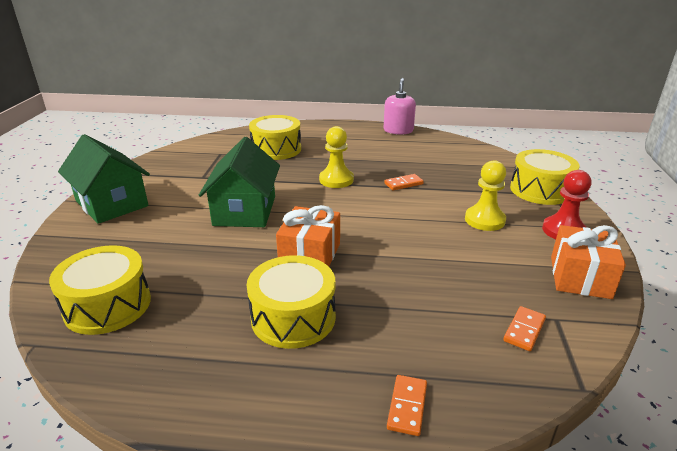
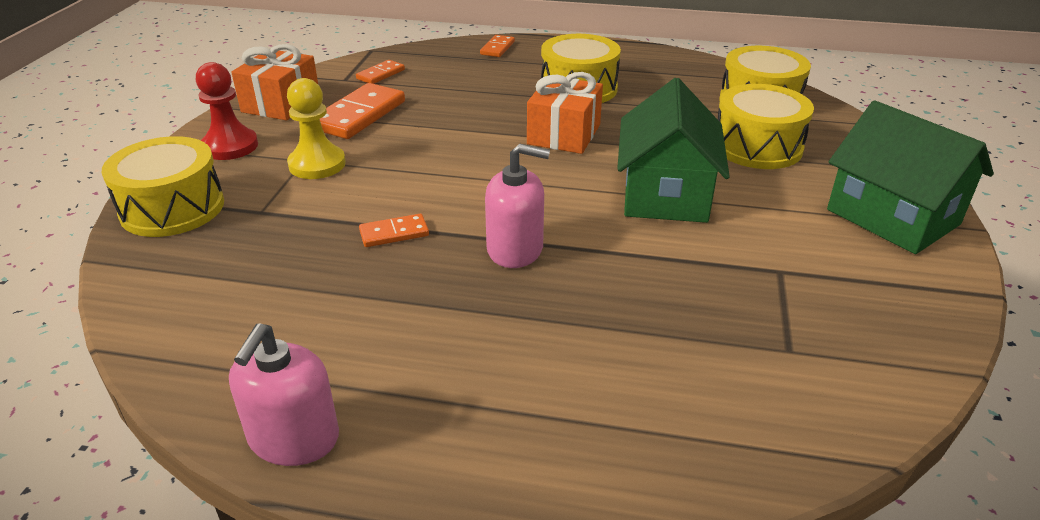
camera: 175 degrees left, 5 degrees up
(276, 149) = (652, 358): yellow drum -> yellow drum (757, 147)
(336, 180) = (515, 249): yellow pawn -> pink soap dispenser
(494, 266) = (359, 115): none -> orange domino

